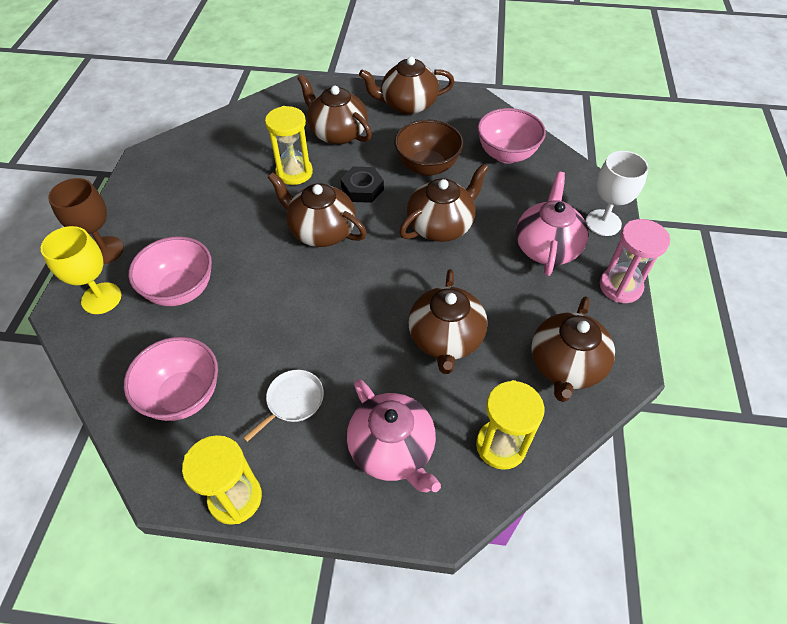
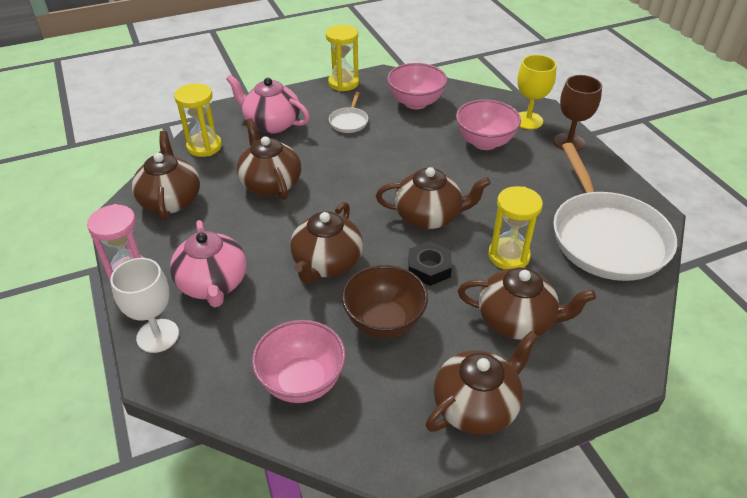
camera: 150 degrees right, 10 degrees down
(207, 155) = (606, 237): none -> white pan

